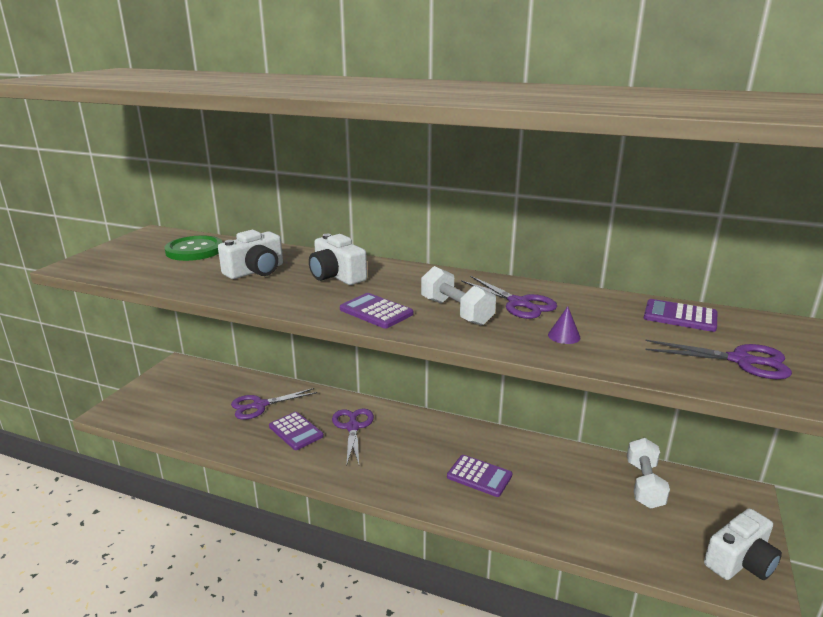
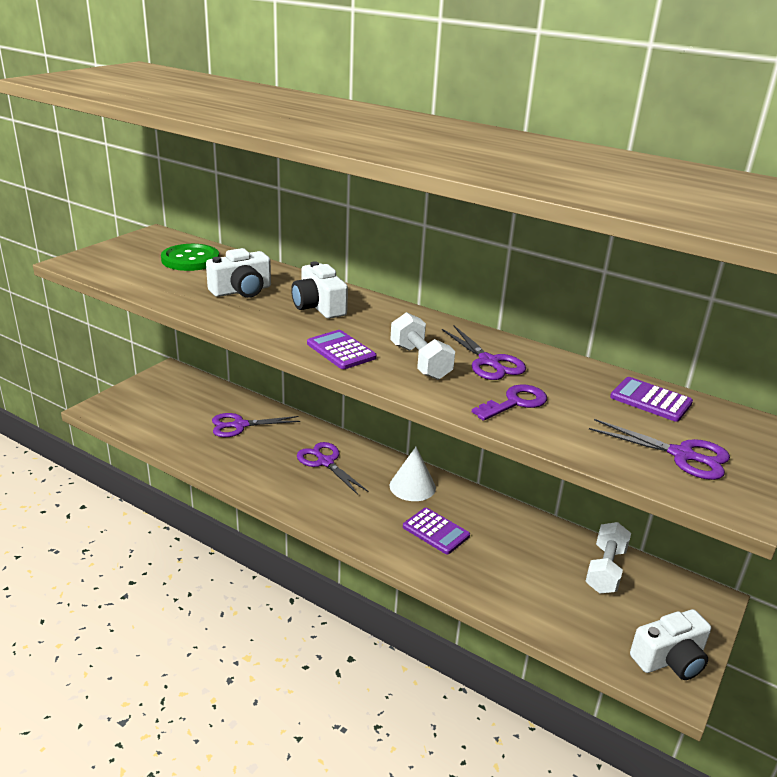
camera: 10 degrees right, 5 degrees up
(296, 431) = (268, 457): purple calculator -> none
(353, 427) = (325, 462): purple scissors -> purple scissors turned 45 degrees counterclockwise
(442, 436) = (412, 486): none -> white cone
(564, 336) = (515, 403): purple cone -> purple key

